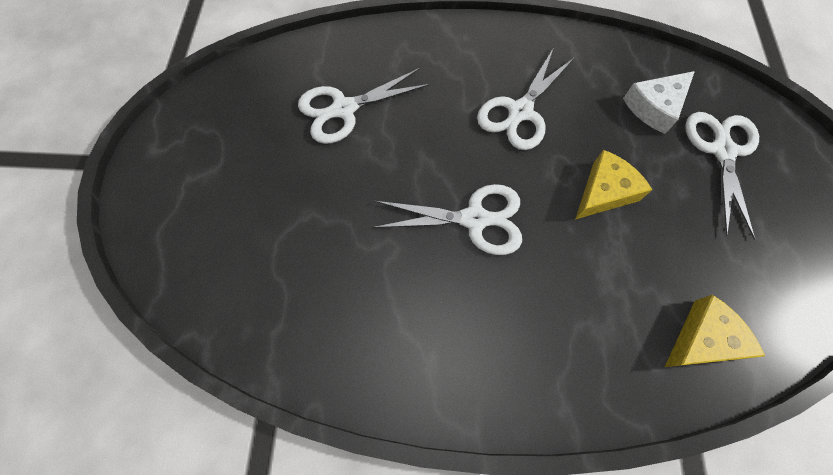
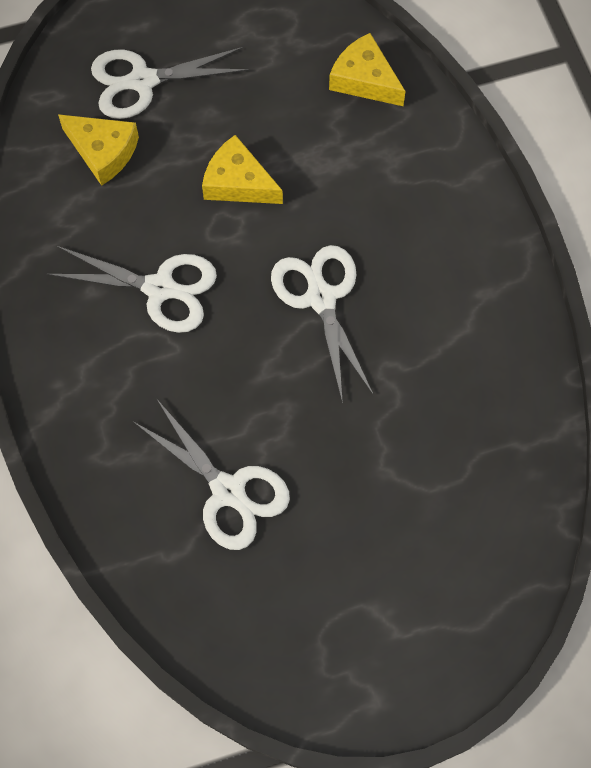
camera: 110 degrees left, 0 degrees up
(654, 107) = (103, 151): white cheese -> yellow cheese

